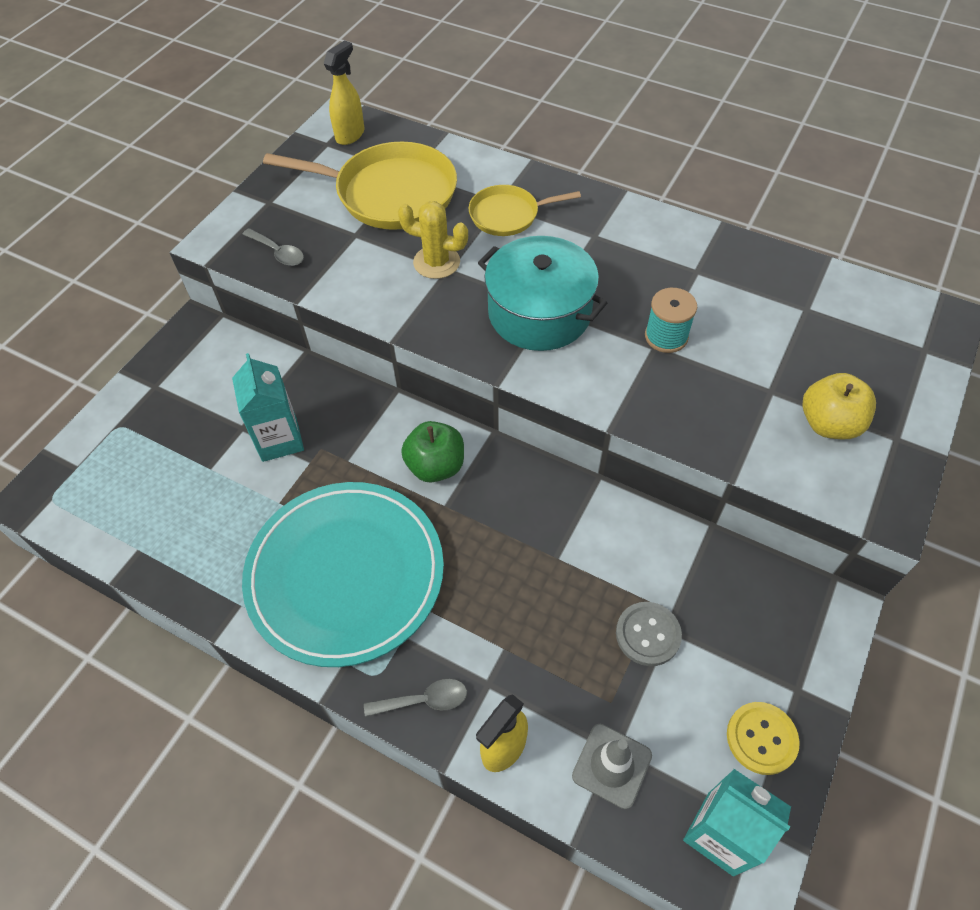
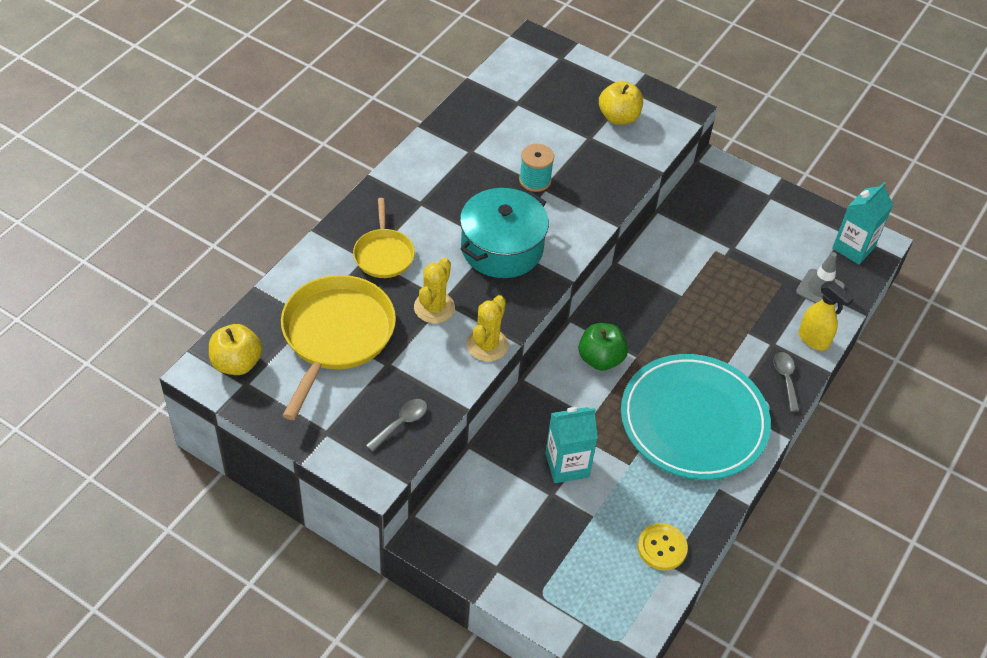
camera: 90 degrees left, 5 degrees down
(350, 135) = (237, 363): yellow spray bottle -> yellow apple
(386, 311) = (487, 345): none -> yellow cactus
(648, 634) = (736, 258): grey button -> none
(761, 738) = (799, 219): yellow button -> yellow button (662, 548)

